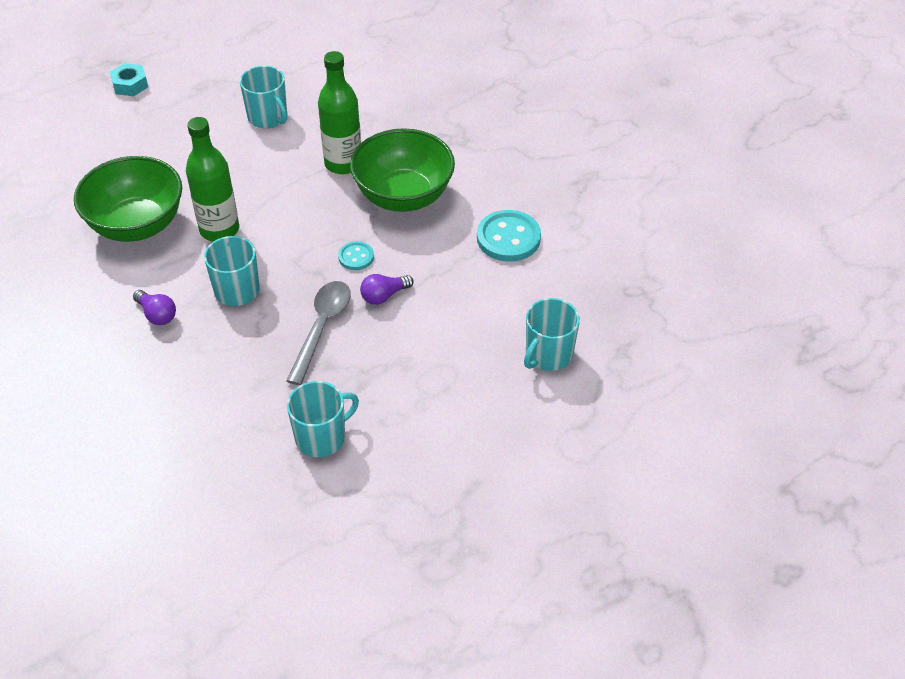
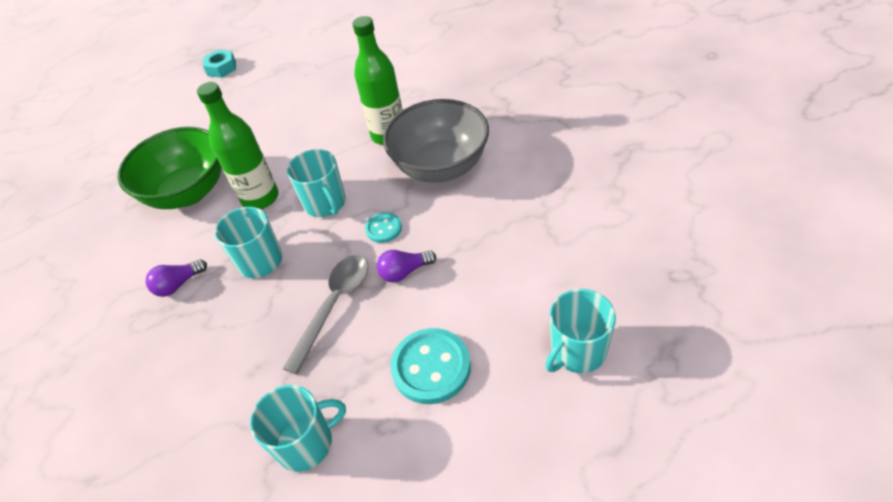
camera: 15 degrees right, 0 degrees up
(157, 315) = (178, 285): purple light bulb -> purple light bulb turned 90 degrees clockwise
(268, 117) = (330, 93): turquoise mug -> turquoise mug (325, 203)
(403, 196) = (441, 167): green bowl -> grey bowl
(508, 238) = (542, 211): turquoise button -> turquoise button (431, 367)

